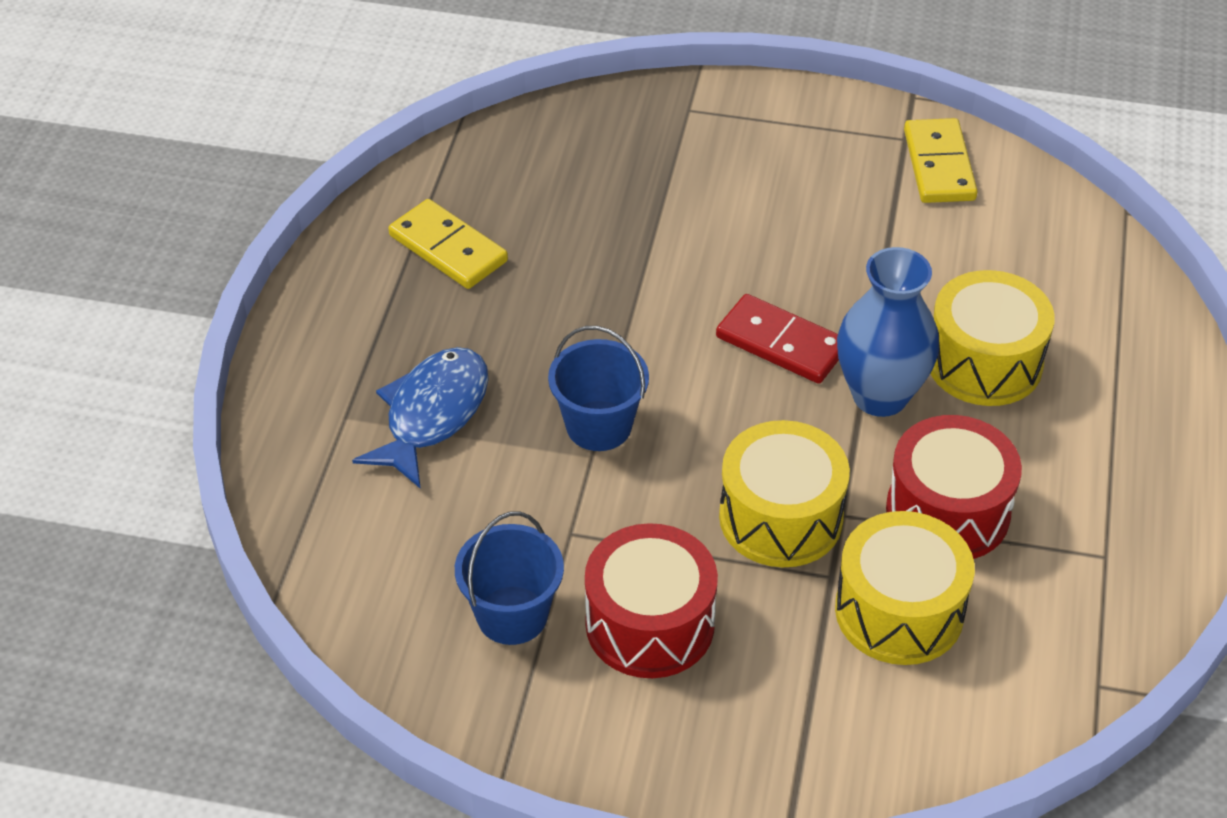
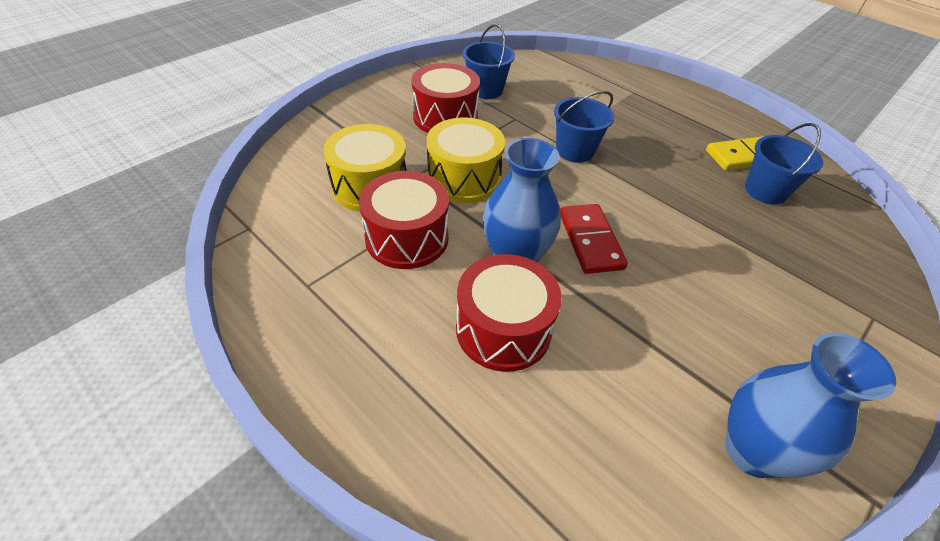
camera: 120 degrees right, 0 degrees up
(432, 414) = (619, 111): blue fish -> none
(521, 215) = (765, 191): none -> blue bucket
(781, 343) = (590, 241): red domino -> red domino turned 75 degrees counterclockwise
(938, 165) = (752, 451): yellow domino -> blue vase
(984, 362) = (503, 329): yellow drum -> red drum

